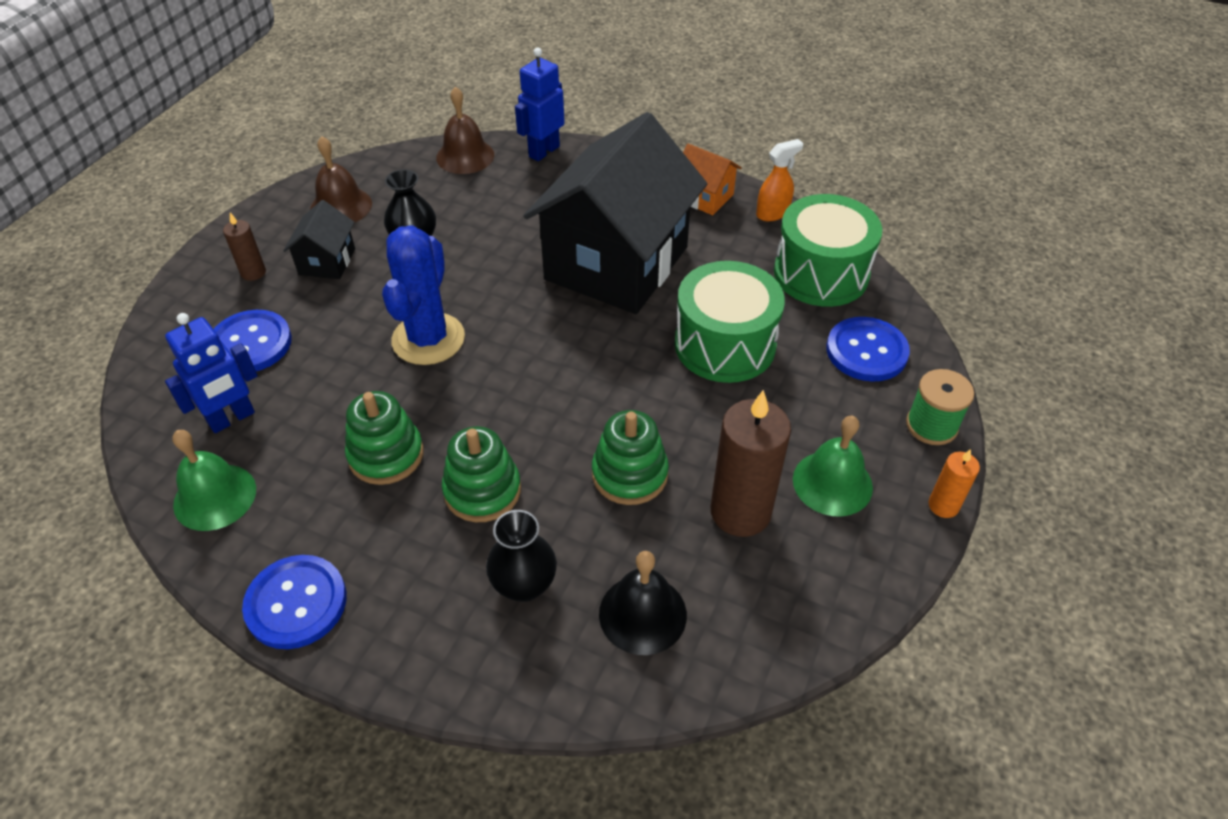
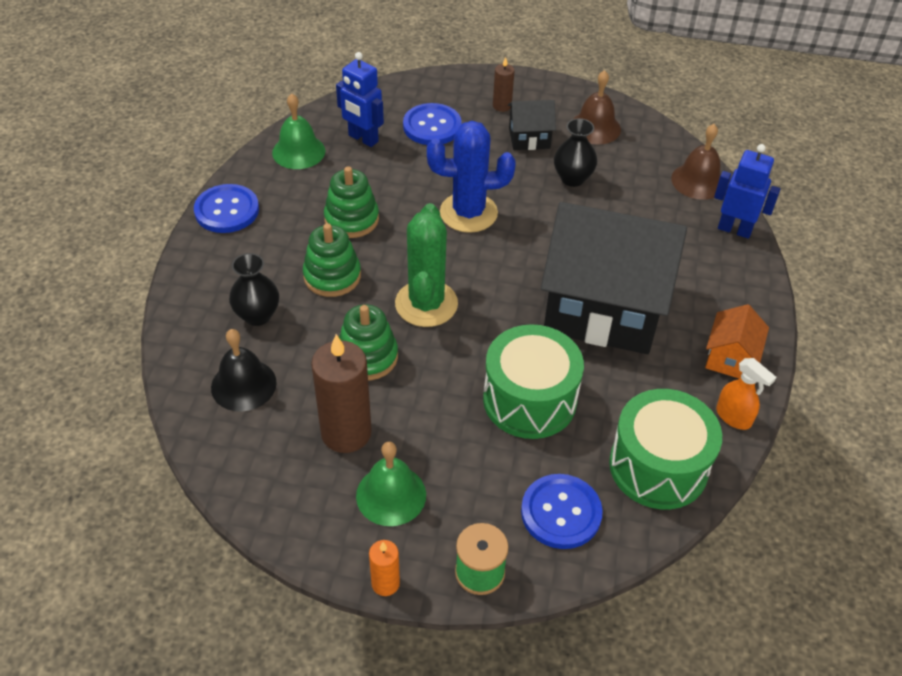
camera: 75 degrees right, 0 degrees up
(563, 404) = (426, 304): none -> green cactus

